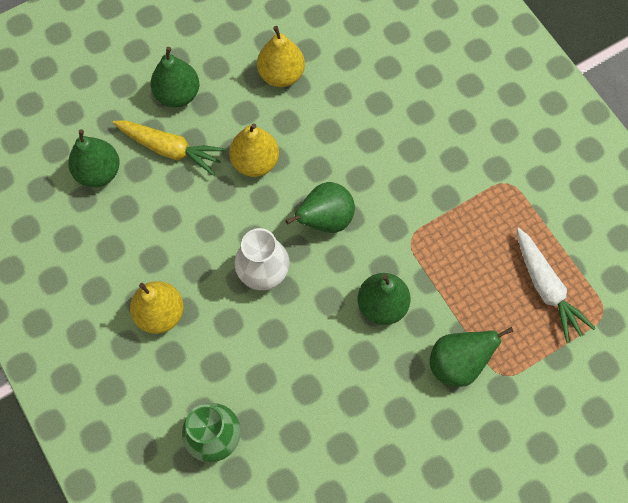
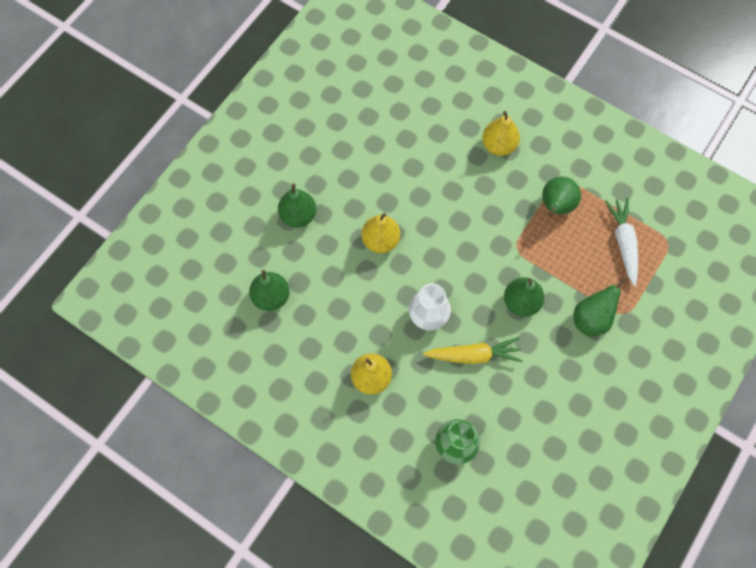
camera: 25 degrees left, 0 degrees up
(171, 149) = (315, 258): yellow carrot -> yellow carrot (474, 355)
(281, 74) = (365, 170): yellow pear -> yellow pear (498, 145)
(325, 219) = (451, 260): green pear -> green pear (555, 206)
(546, 288) = (623, 242): white carrot -> white carrot turned 135 degrees counterclockwise

